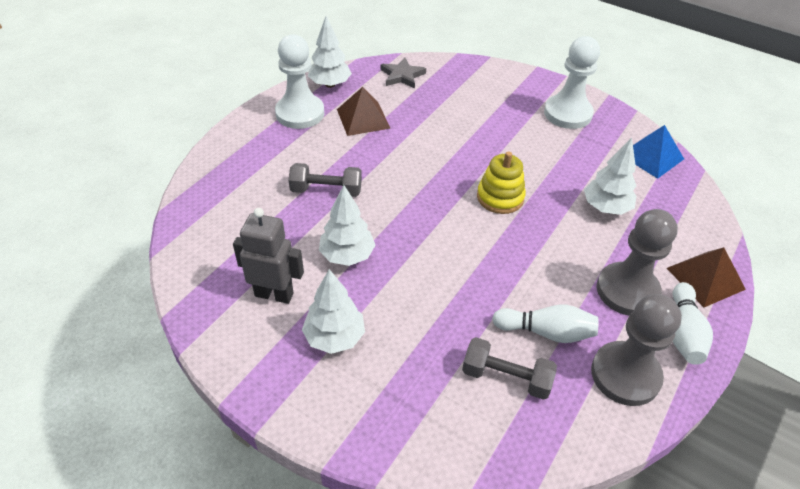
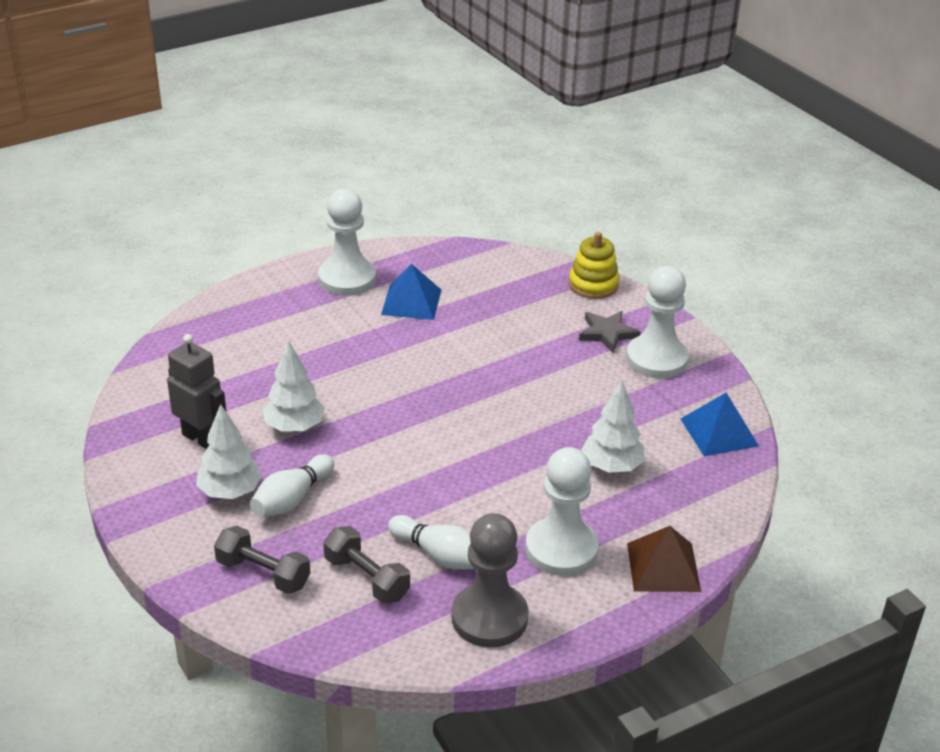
camera: 25 degrees right, 10 degrees down
(326, 190) = (318, 362): grey dumbbell -> grey dumbbell (263, 573)
(330, 84) = (402, 257): white tree -> none
(363, 118) = (411, 302): brown pyramid -> blue pyramid
(402, 75) = (491, 268): grey star -> grey star (607, 333)
(500, 197) = (498, 421): yellow stacking toy -> yellow stacking toy (593, 285)
(627, 291) = (561, 549): grey pawn -> white pawn
(683, 333) = (588, 605): white bowling pin -> white bowling pin (292, 499)

